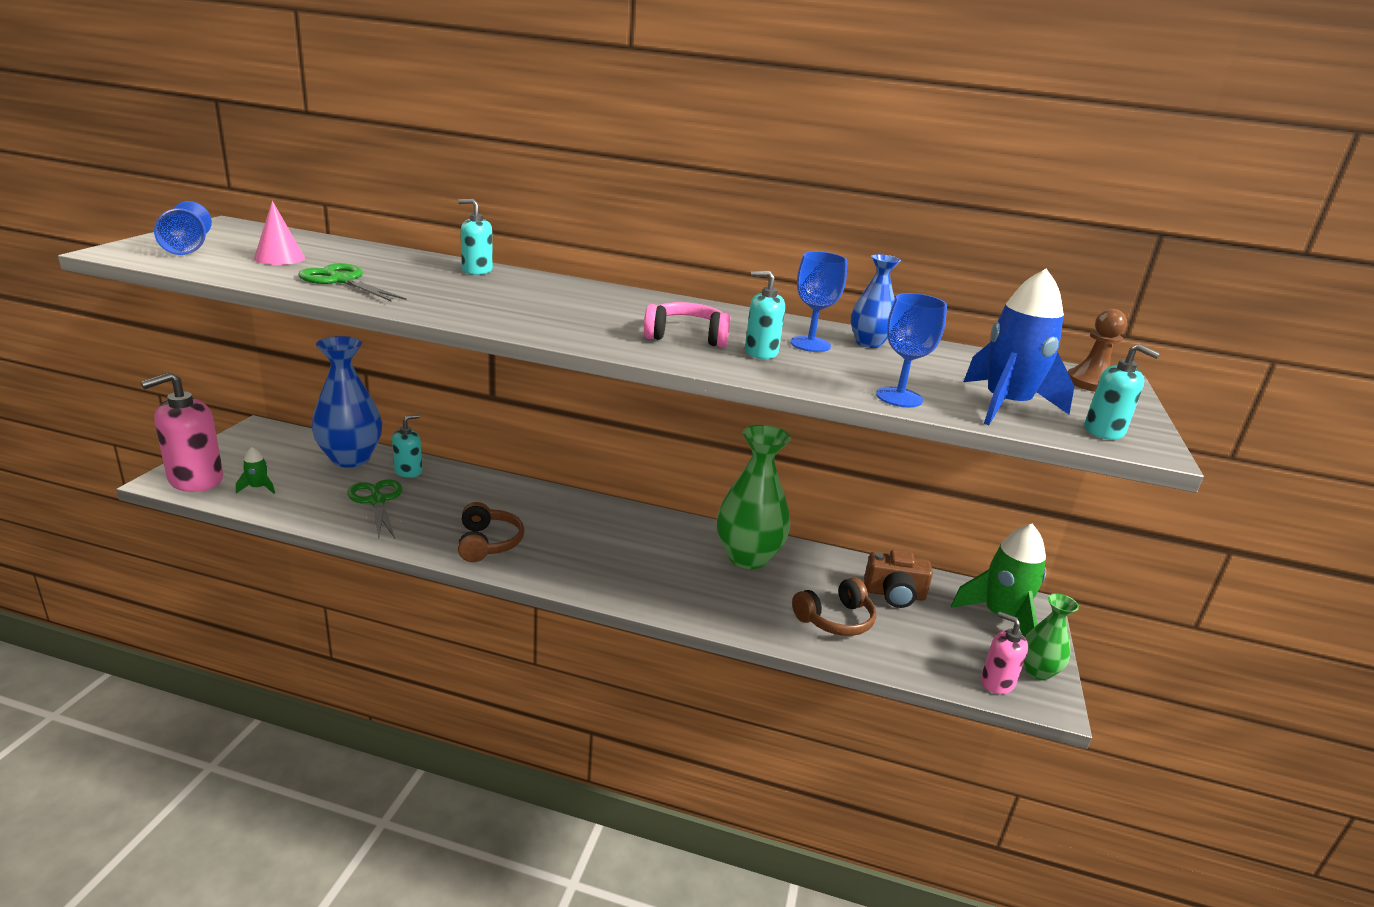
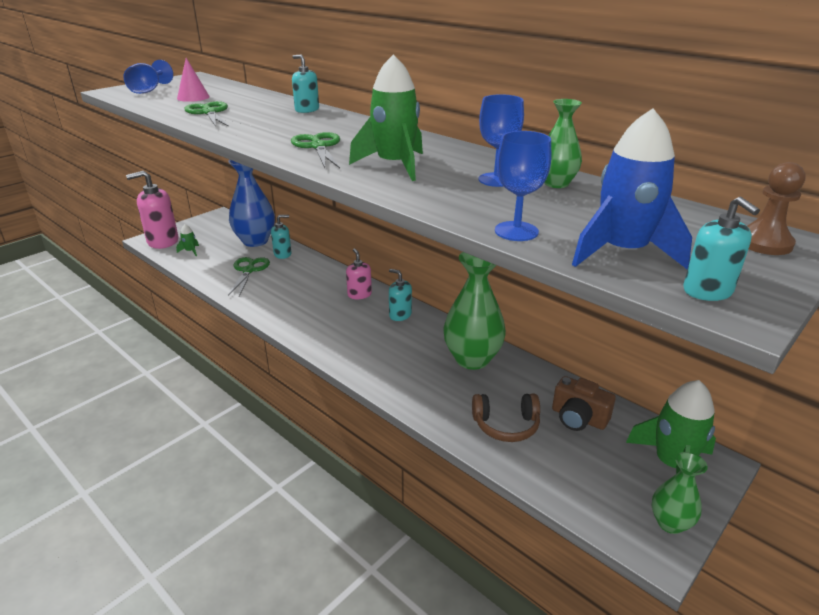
camera: 30 degrees right, 5 degrees up
(488, 543) = (293, 310): brown headphones -> none
(565, 320) = (318, 146): none -> green scissors
(686, 337) = (394, 165): pink headphones -> green rocket
(760, 352) = (440, 182): turquoise soap dispenser -> turquoise soap dispenser (400, 315)
(868, 343) = (556, 184): blue vase -> green vase
(997, 682) = (617, 520): pink soap dispenser -> pink soap dispenser (359, 294)

